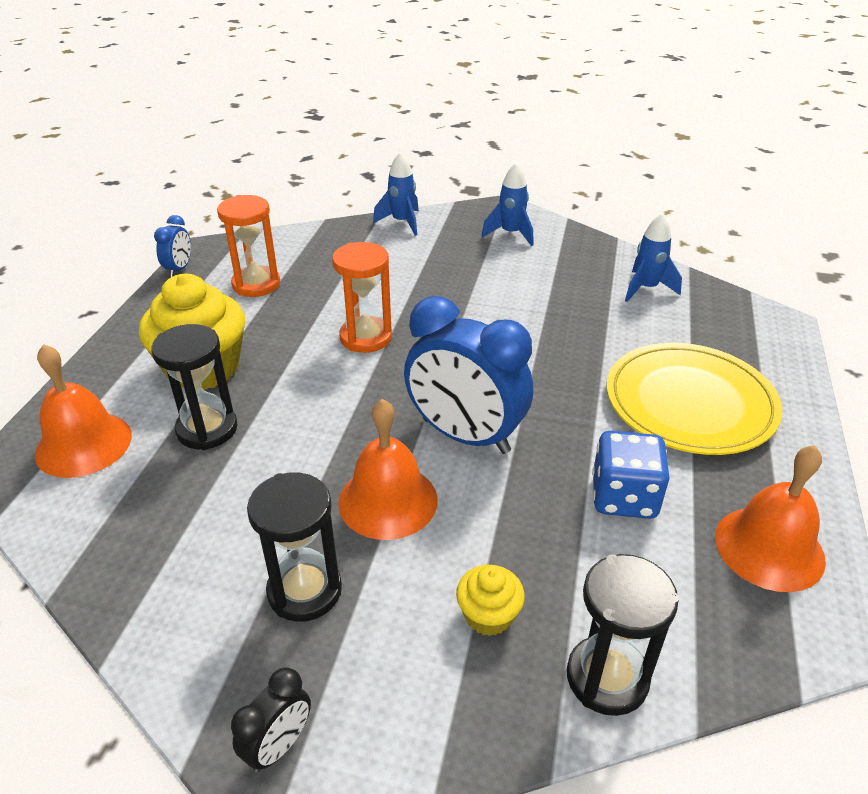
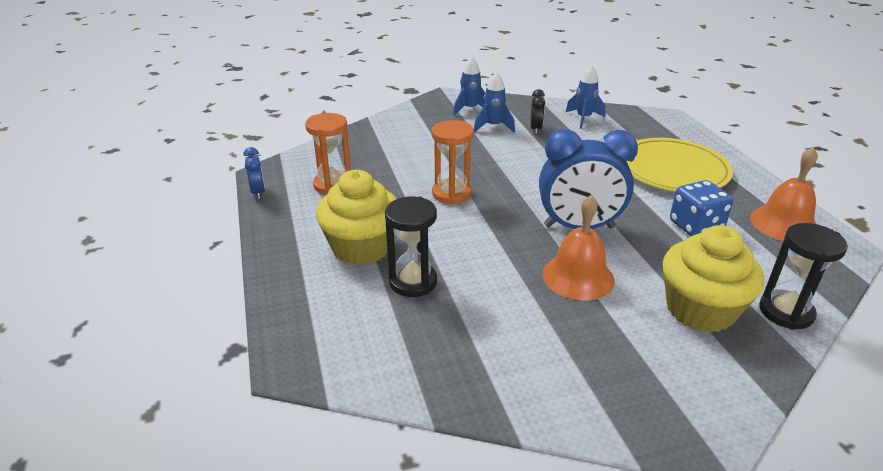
camera: 30 degrees left, 5 degrees down
(83, 444) = (332, 324): orange bell -> none
(279, 745) = (675, 424): black clock -> black clock (535, 129)
(304, 590) = (590, 342): black hourglass -> none
(402, 222) = (390, 120): blue rocket -> blue rocket (493, 126)
(488, 615) = (700, 310): yellow cupcake -> yellow cupcake, size x2.07

